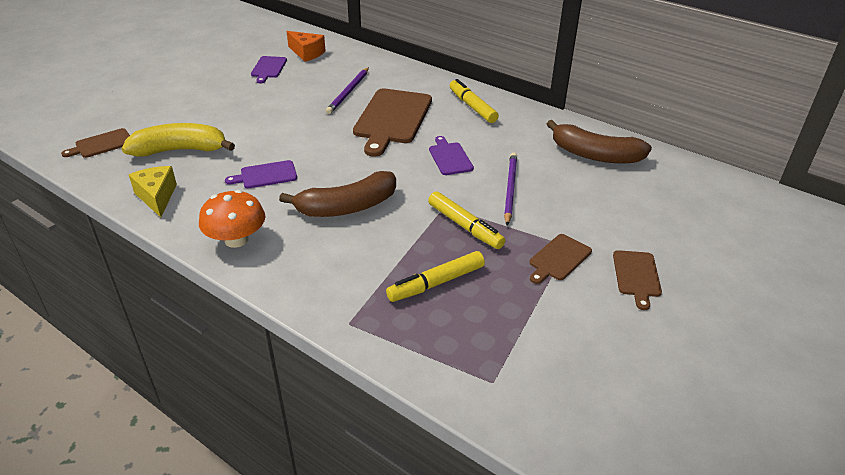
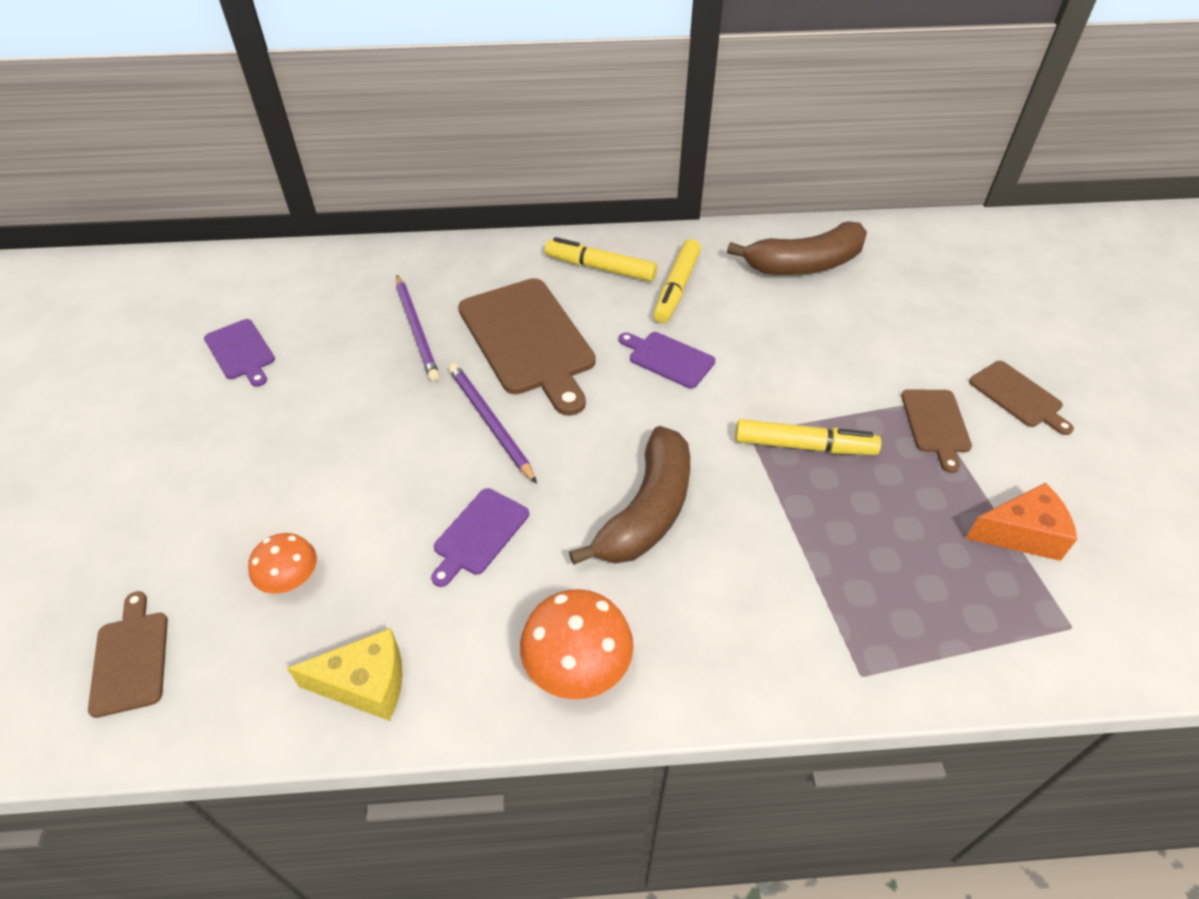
camera: 40 degrees left, 10 degrees up
(101, 144) = (130, 658): brown cutting board -> brown cutting board turned 150 degrees clockwise
(157, 197) = (365, 684): yellow cheese -> yellow cheese turned 150 degrees clockwise
(180, 150) = (290, 579): yellow banana -> orange mushroom
(307, 53) = (268, 295): orange cheese -> orange cheese (1021, 534)
(436, 283) = (873, 545): yellow marker -> yellow marker (676, 288)
(510, 189) = (783, 363): purple pencil -> purple pencil (490, 422)

